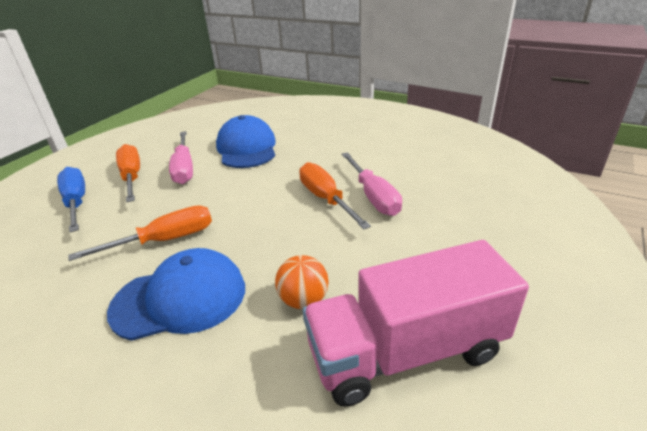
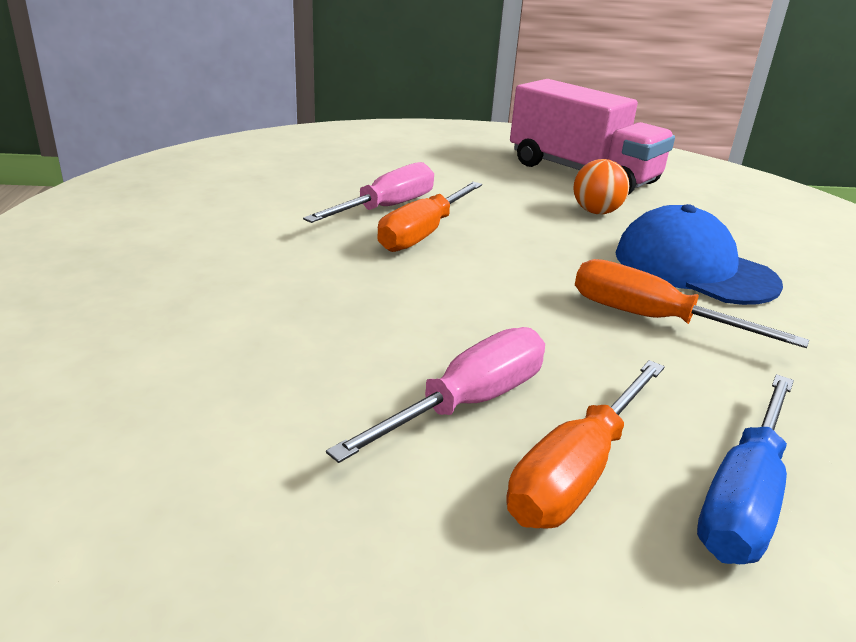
camera: 125 degrees left, 5 degrees down
(247, 148) = (311, 353): blue cap -> none

